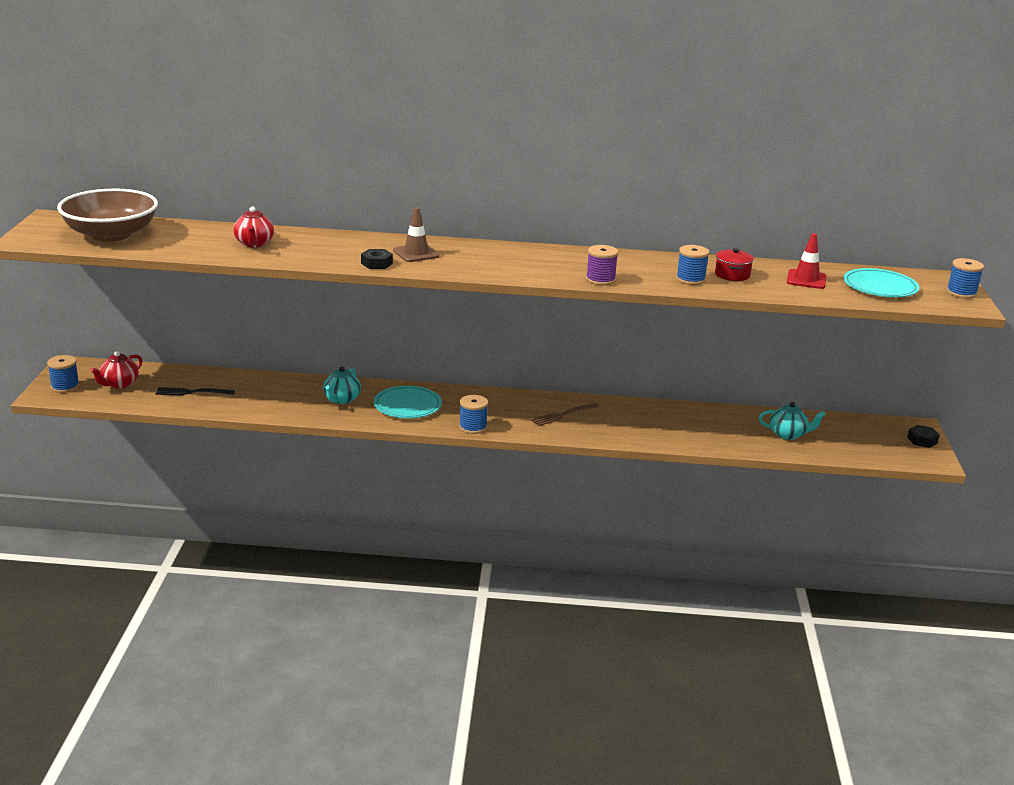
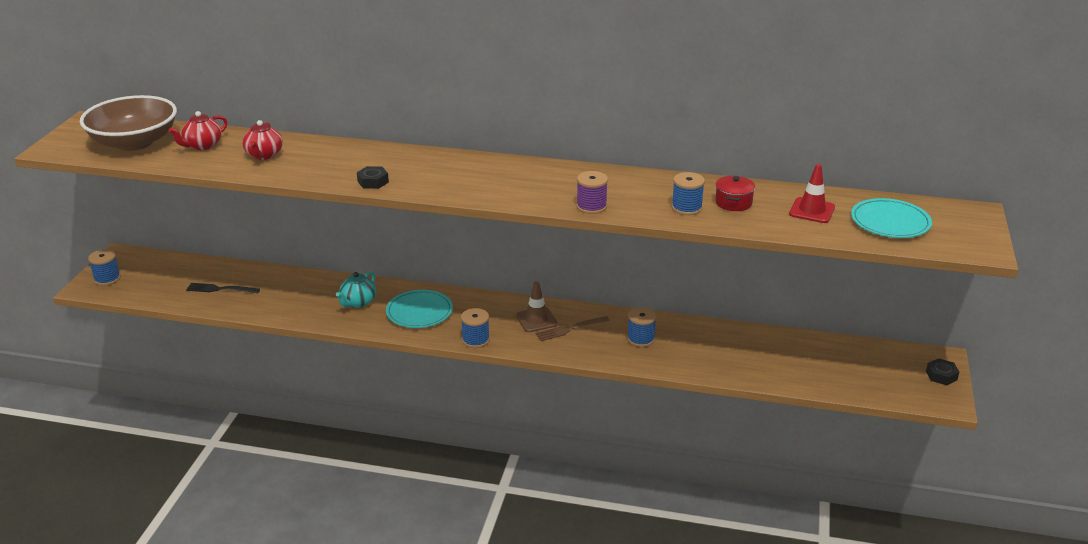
camera: 10 degrees right, 5 degrees up
(119, 384) = (157, 277): red teapot -> red teapot (202, 146)
(416, 253) = (417, 170): brown traffic cone -> brown traffic cone (536, 320)
(788, 434) = (797, 362): turquoise teapot -> none
(961, 293) = (979, 232): blue spool -> blue spool (640, 339)

